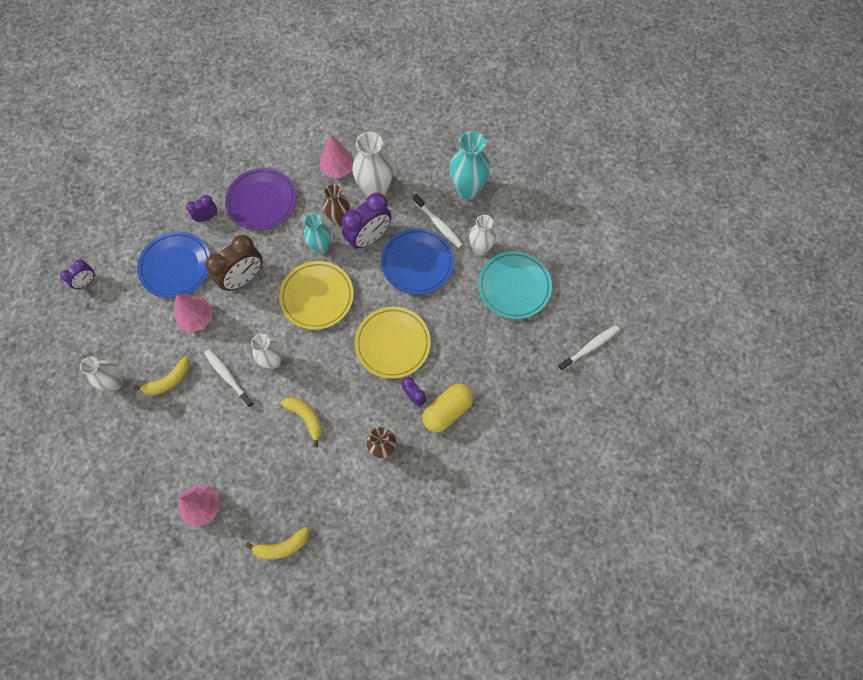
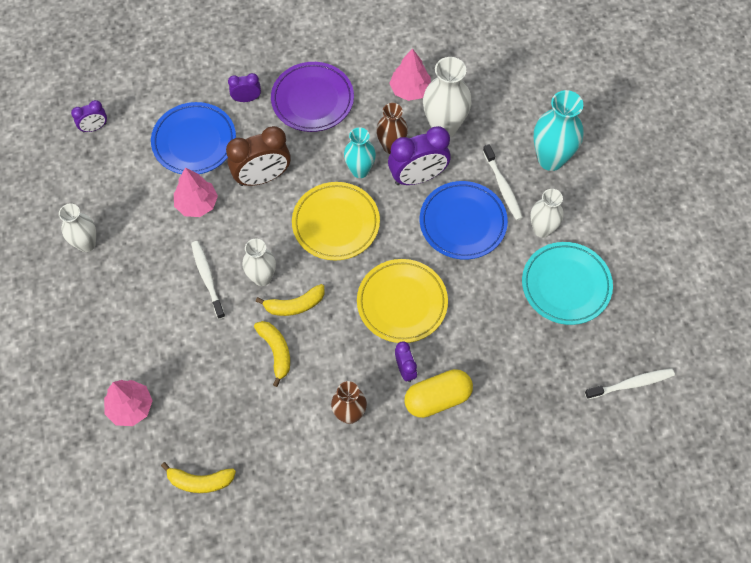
camera: 20 degrees right, 5 degrees down
(168, 381) = (143, 261): yellow banana -> yellow banana (295, 305)

